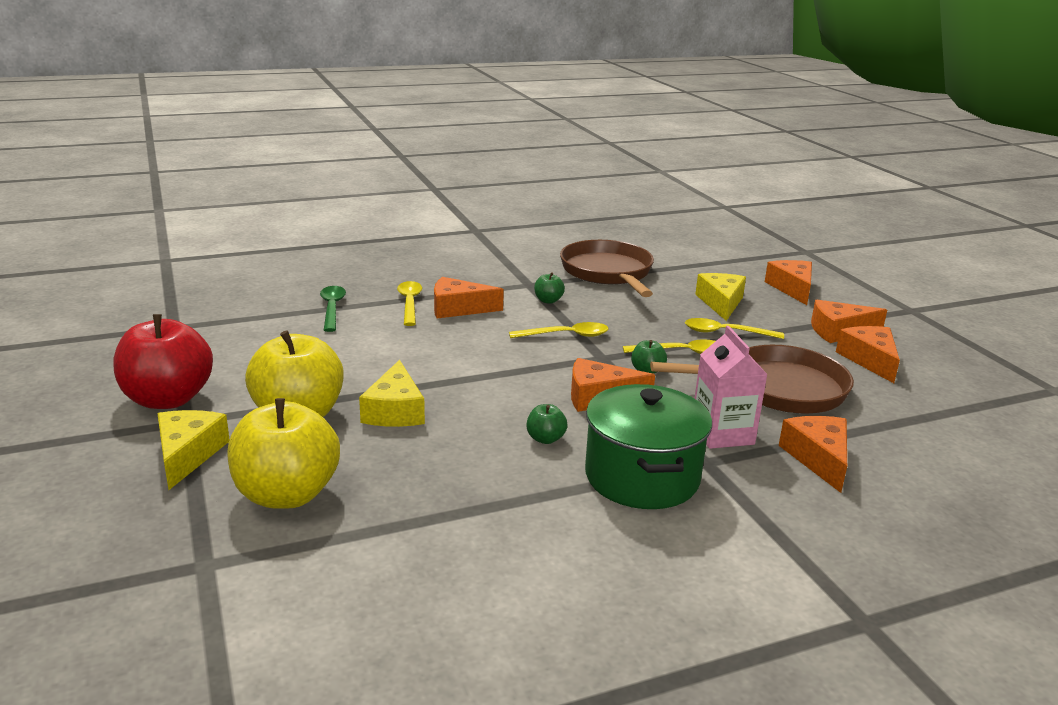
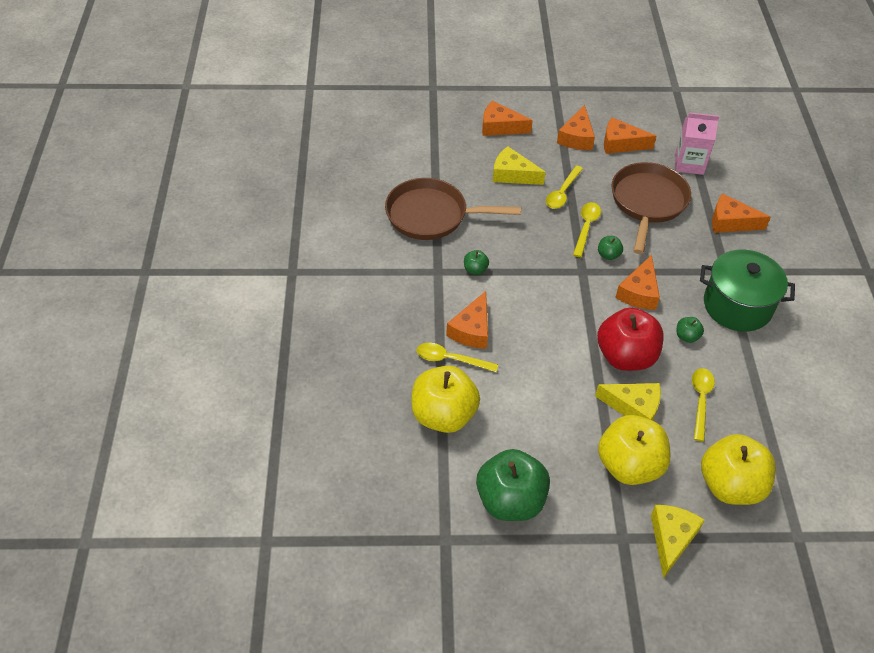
camera: 70 degrees left, 25 degrees up
(168, 399) = (585, 548): red apple -> red apple (625, 356)
(188, 454) = (671, 539): yellow cheese -> yellow cheese turned 90 degrees clockwise
(228, 352) = (510, 501): none -> green apple
(332, 308) = (443, 415): green spoon -> yellow apple
(566, 335) = (542, 279): yellow spoon -> yellow spoon (700, 400)
(722, 434) = (696, 251): pink carton -> pink carton (689, 163)

